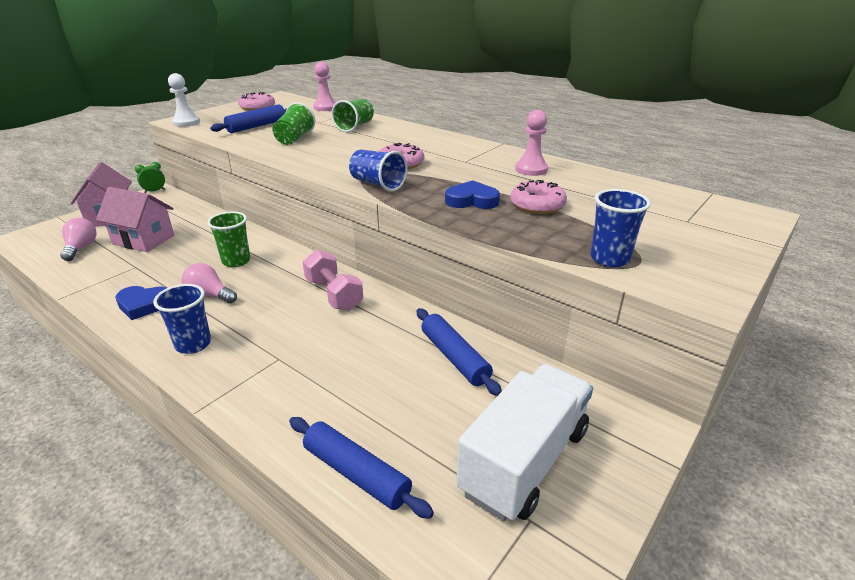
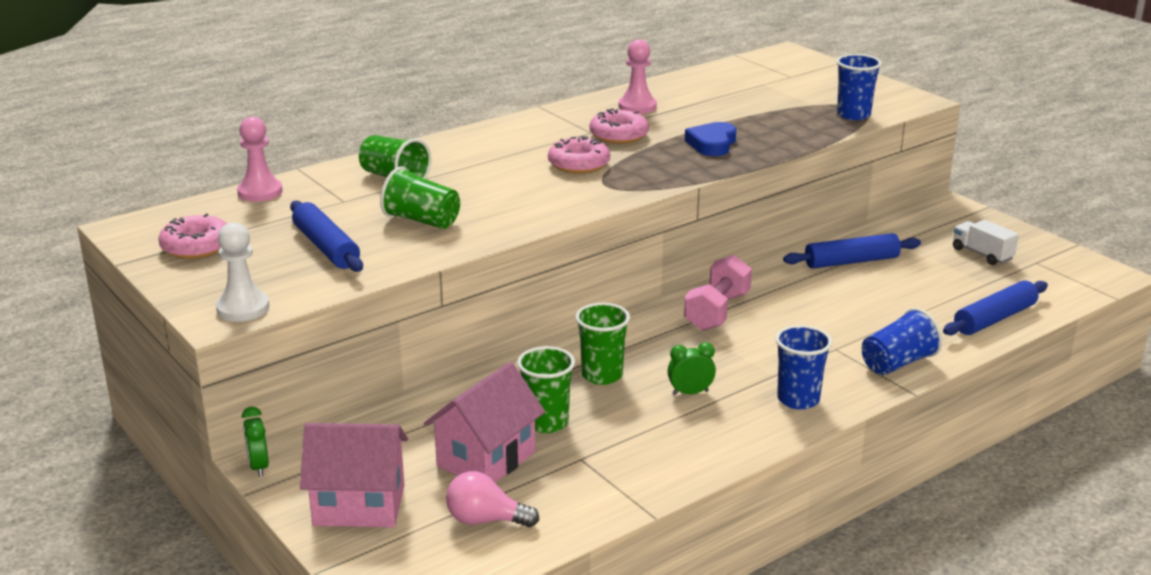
camera: 75 degrees left, 5 degrees down
(144, 305) = (698, 440): blue heart -> none
(179, 251) = (546, 423): none -> green cup
(209, 295) = (690, 393): pink light bulb -> green clock
(334, 294) = (717, 312): pink dumbbell -> pink dumbbell turned 45 degrees counterclockwise
(377, 184) = (642, 182): blue cup -> blue cup (897, 363)
(524, 460) = (982, 254): white truck -> white truck, size x0.48
(537, 205) = (735, 120): pink donut -> pink donut (619, 135)

